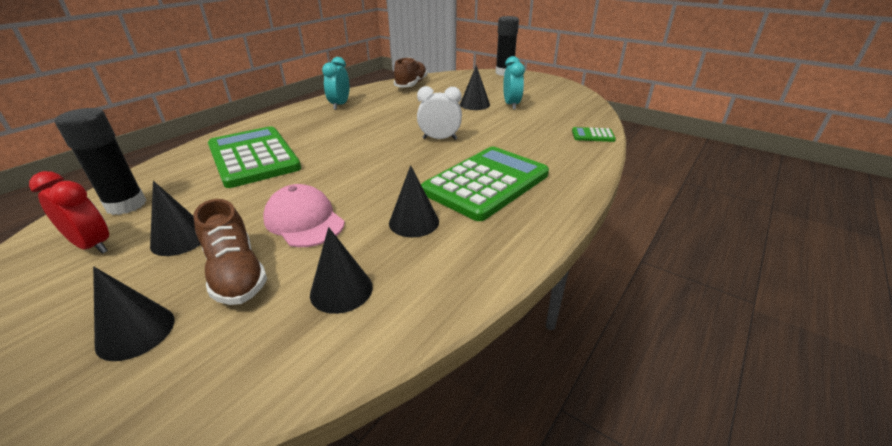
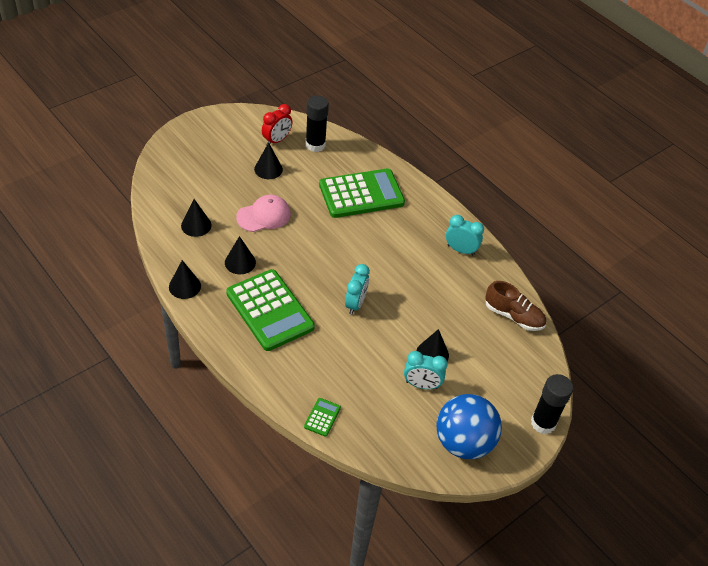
camera: 100 degrees right, 15 degrees up
(136, 332) = (203, 164): black cone -> black cone (184, 286)
(236, 274) = (227, 190): brown shoe -> none
(439, 139) = (355, 304): white clock -> turquoise clock
(548, 89) = (463, 442): none -> blue ball

